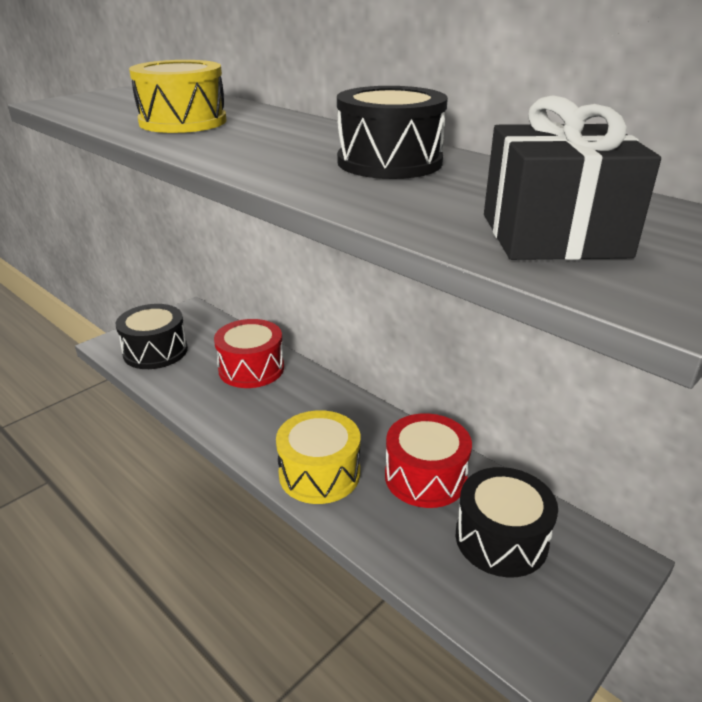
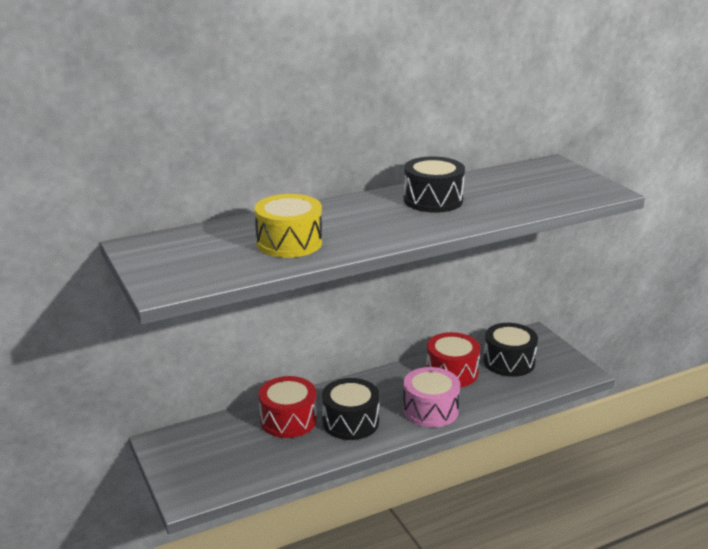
camera: 70 degrees left, 5 degrees down
(155, 351) = (221, 470): black drum -> black drum (350, 422)
(319, 473) = (430, 410): yellow drum -> pink drum
(553, 235) = (550, 191): black gift -> none

